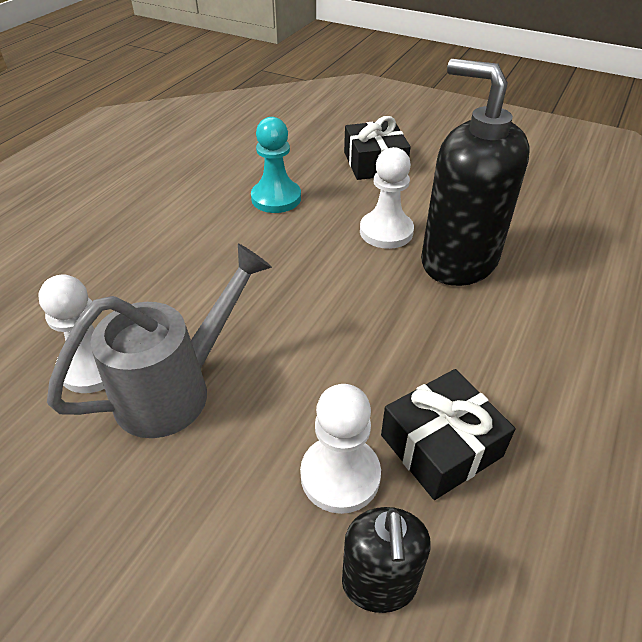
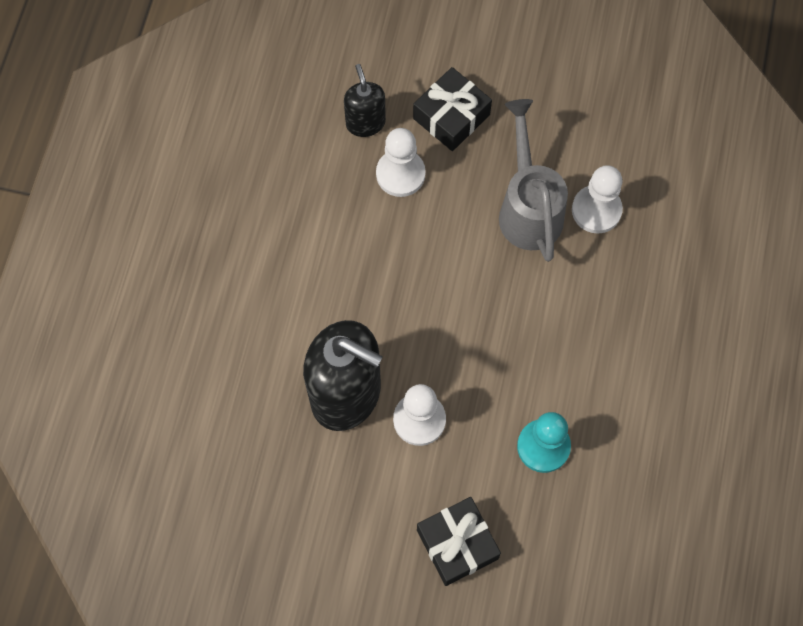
camera: 165 degrees right, 25 degrees up
(177, 388) = (528, 207): grey watering can -> grey watering can turned 135 degrees clockwise
(441, 445) = (342, 208): black gift -> black gift (451, 116)

